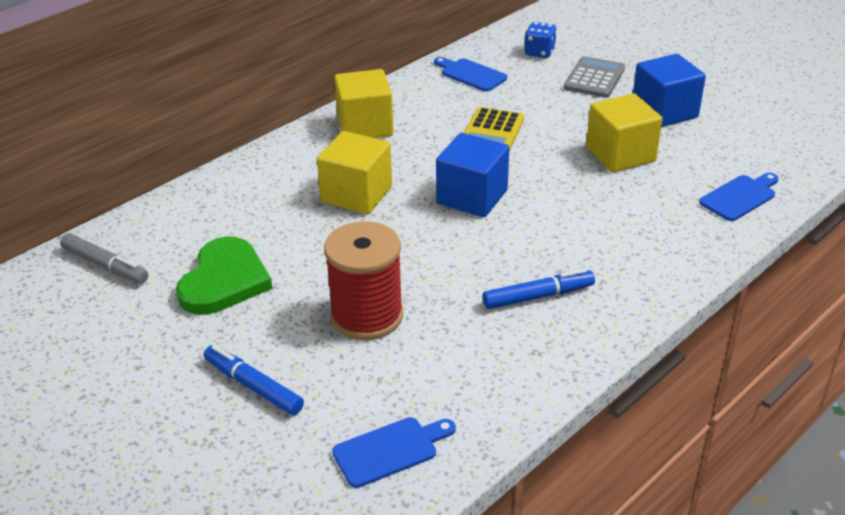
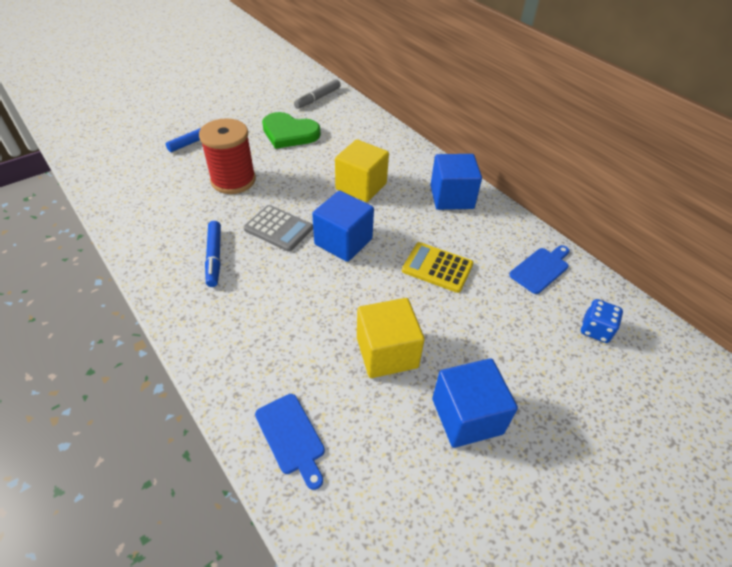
camera: 95 degrees right, 10 degrees up
(365, 126) = (451, 197): yellow cube -> blue cube
(390, 450) = (124, 179): blue cutting board -> none
(594, 78) = (540, 366): grey calculator -> grey calculator (278, 228)

